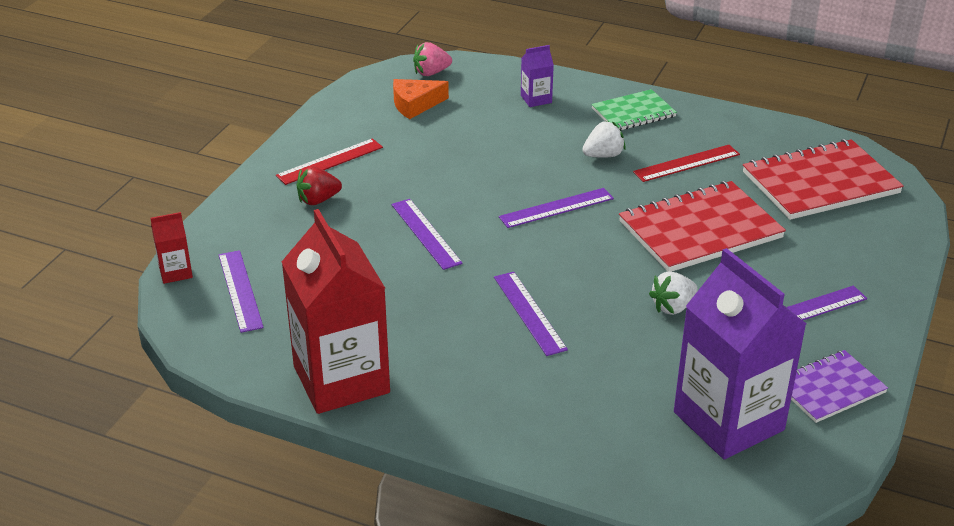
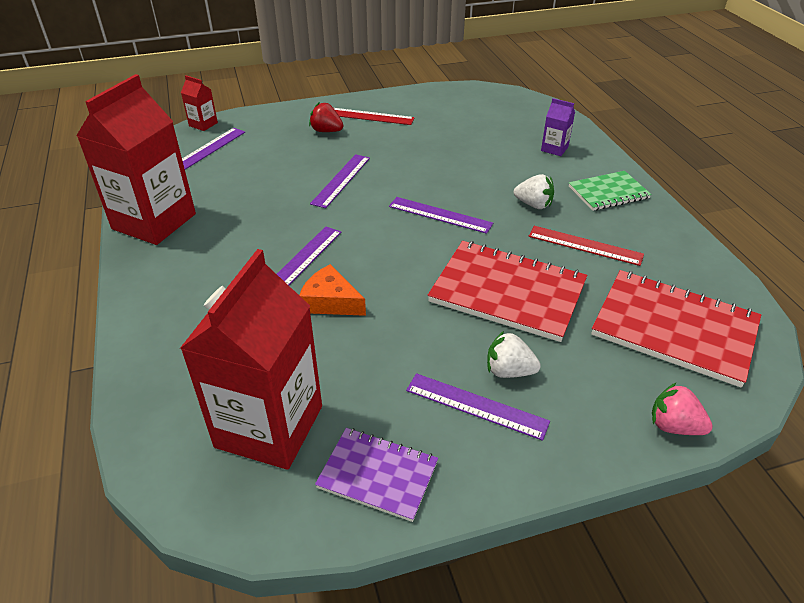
camera: 50 degrees right, 5 degrees up
(415, 104) = (473, 113): orange cheese -> orange cheese (330, 301)
(431, 73) = (517, 102): pink strawberry -> pink strawberry (674, 426)
(633, 113) = (608, 192): green notebook -> green notebook turned 45 degrees counterclockwise
(673, 307) = (388, 324): white strawberry -> white strawberry (509, 371)
(728, 421) = (269, 426): purple carton -> red carton

